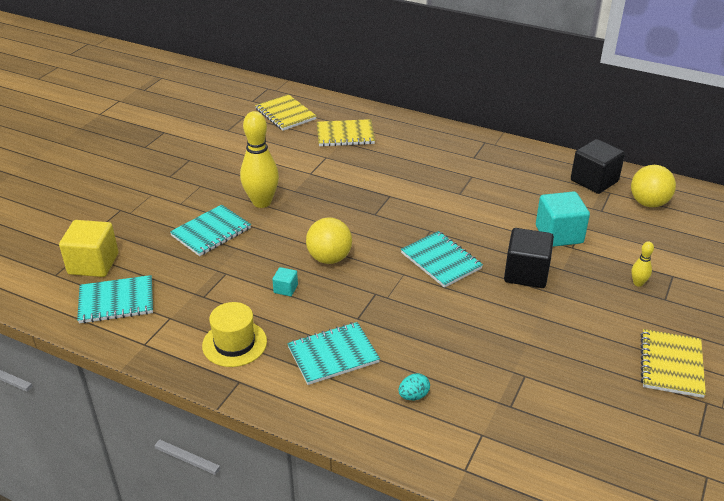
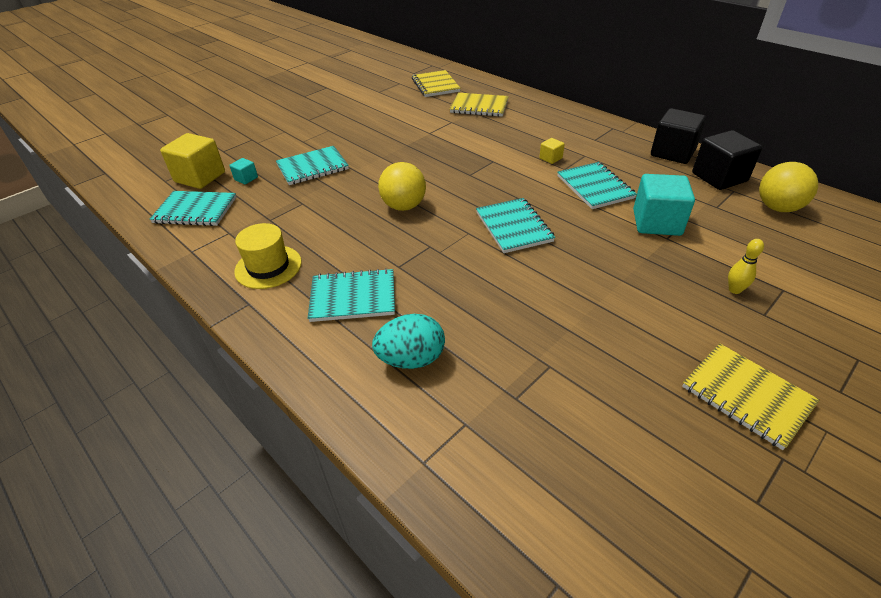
camera: 20 degrees right, 5 degrees up
(262, 202) = (372, 150): yellow bowling pin -> none
(285, 289) = (346, 226): turquoise cube -> turquoise cube (246, 178)
(413, 396) = (411, 359): turquoise egg -> turquoise egg, size x1.79
(442, 184) = (550, 158): none -> yellow cube
(494, 208) = (595, 187): none -> turquoise notebook
(526, 273) = (601, 255): black cube -> black cube (672, 153)
(671, 365) = (746, 396): yellow notebook -> yellow notebook turned 75 degrees counterclockwise

